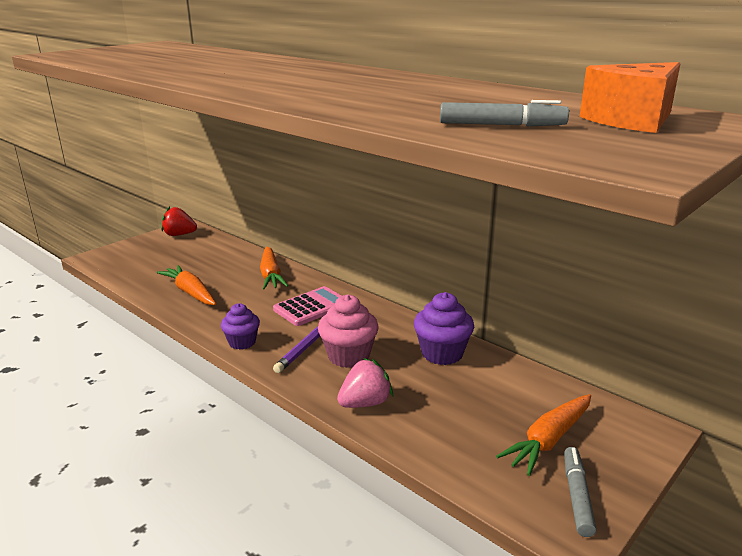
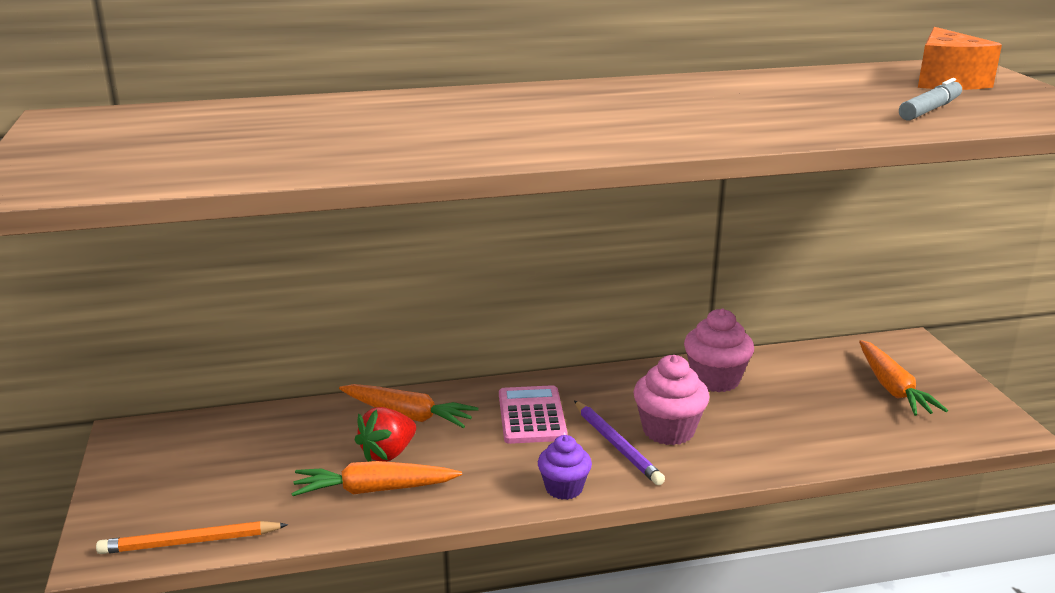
camera: 55 degrees left, 0 degrees up
(113, 270) = (189, 542): none -> orange pencil
(179, 235) = (148, 448): red strawberry -> red strawberry (388, 453)
(365, 403) = (766, 452): pink strawberry -> none
(442, 353) = (715, 380): purple cupcake -> pink cupcake
(577, 496) = (968, 408): grey marker -> none

